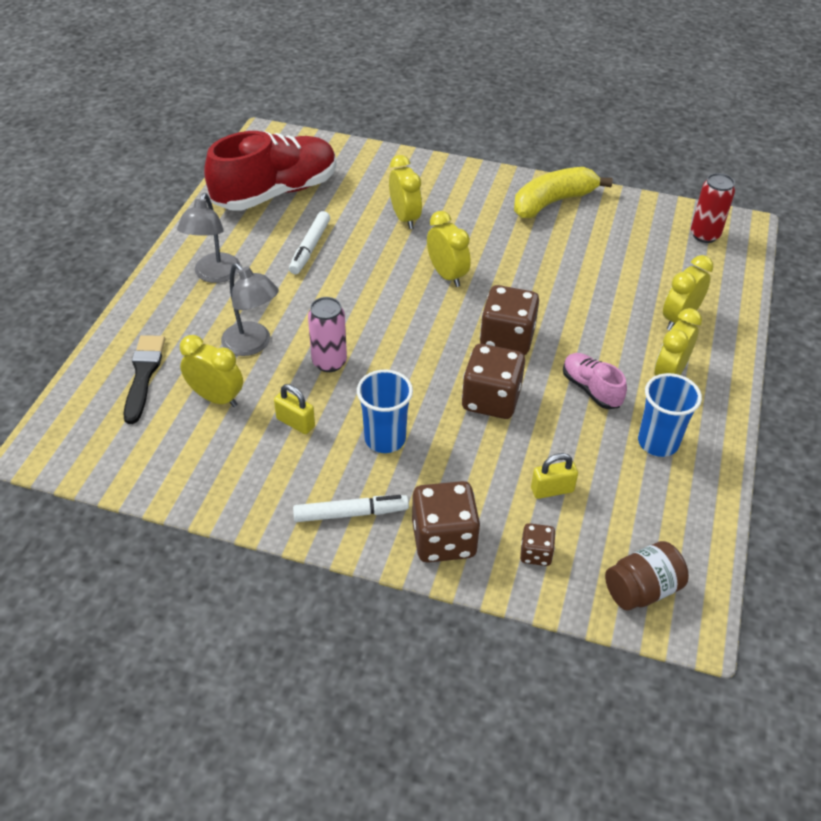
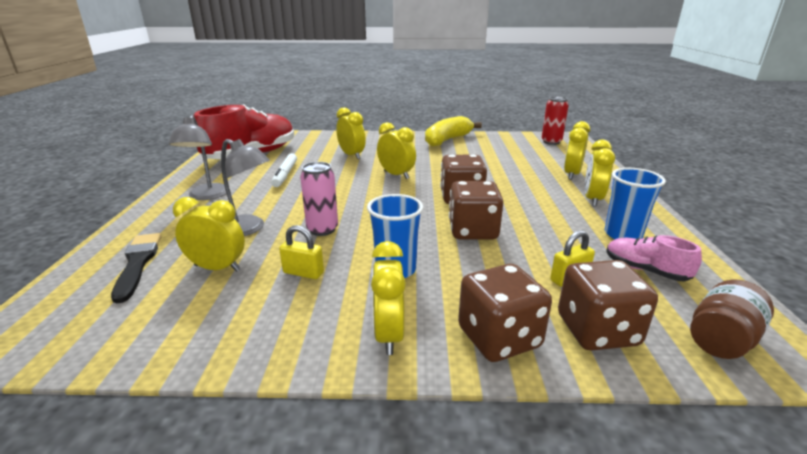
camera: 15 degrees left, 20 degrees down
(351, 513) = (389, 335): white marker -> yellow clock
(536, 553) = (597, 330): brown dice -> brown dice, size x1.93
(591, 389) = (545, 214): pink shoe -> pink shoe (645, 270)

